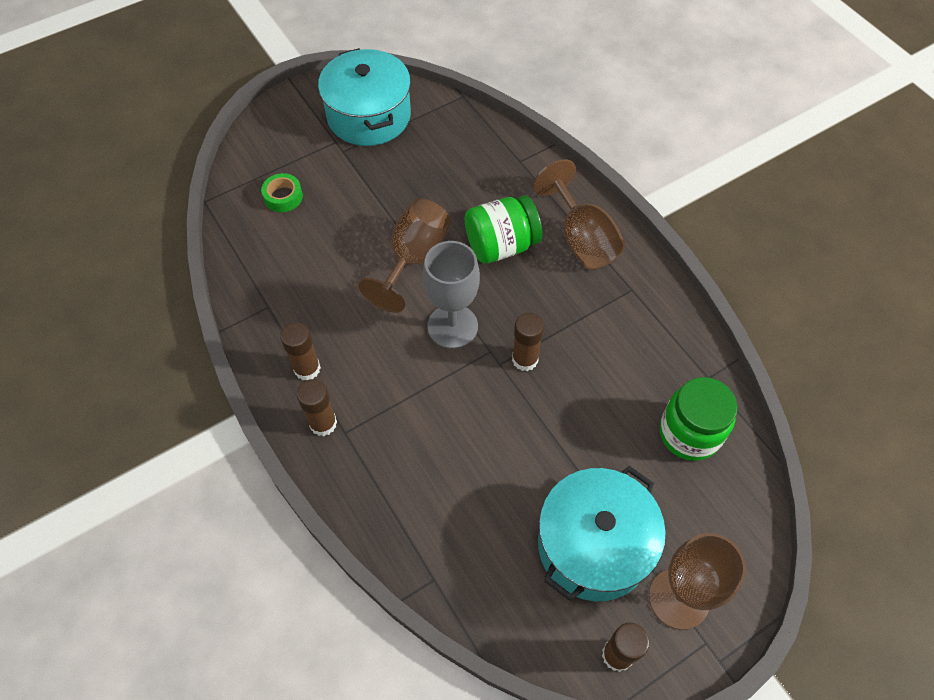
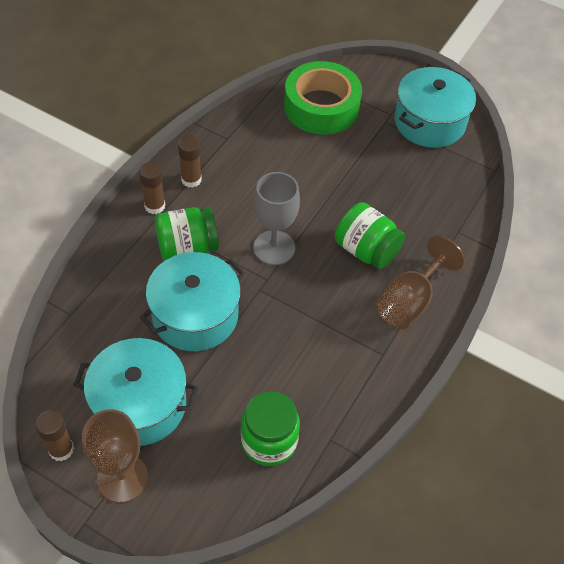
camera: 60 degrees right, 5 degrees down
(283, 197) = (321, 107): green tape -> green tape, size x2.45
(406, 413) = (187, 248): none -> green jar
(414, 258) = (318, 201): brown goblet -> none
(502, 441) = (195, 315): none -> turquoise pot
(525, 359) = (272, 304): brown glue stick -> none

